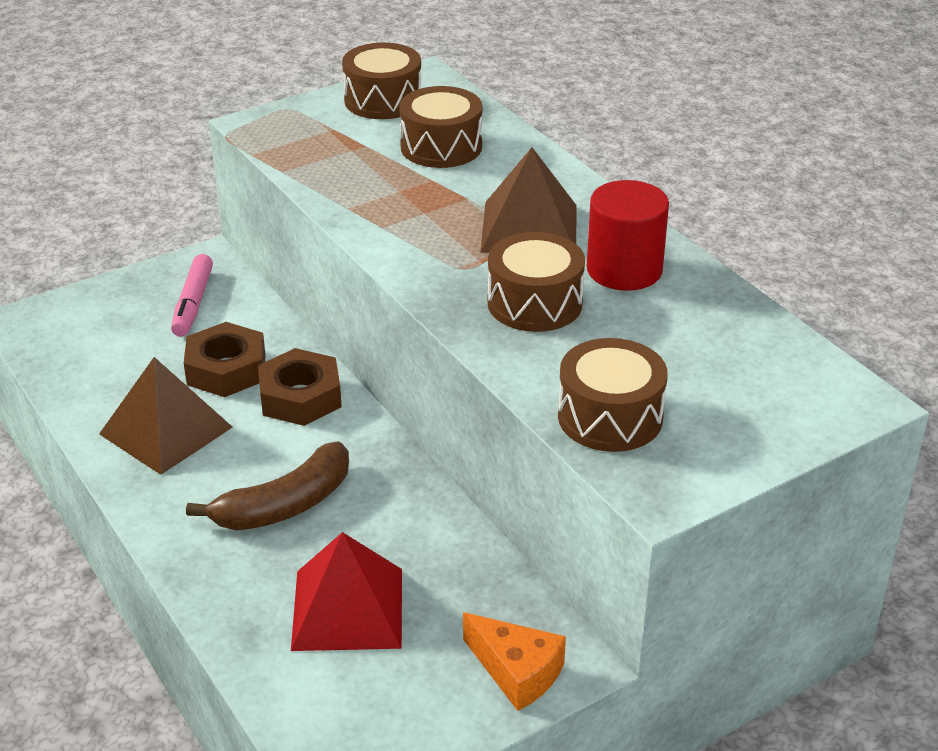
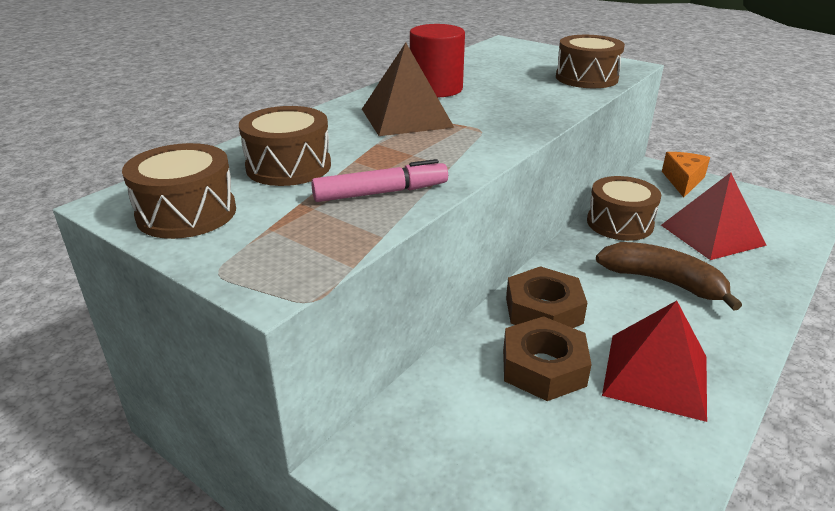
camera: 110 degrees left, 5 degrees down
(166, 430) = (655, 375): brown pyramid -> red pyramid
(193, 303) = (454, 438): pink marker -> pink marker (381, 193)
(535, 303) = (500, 105): brown drum -> brown drum (619, 223)

